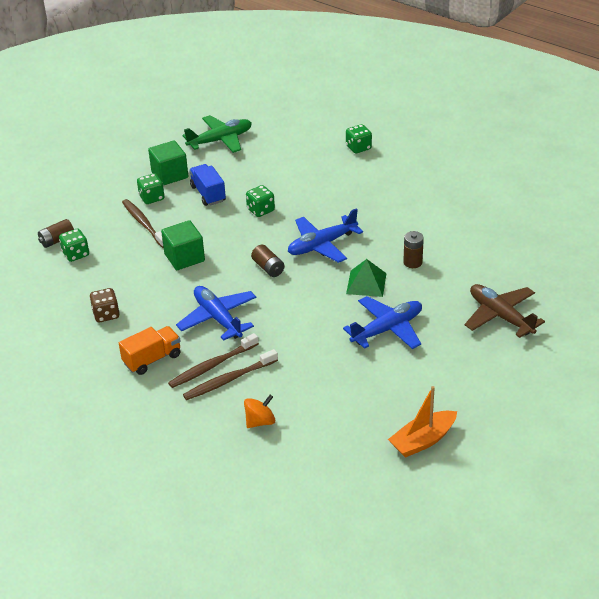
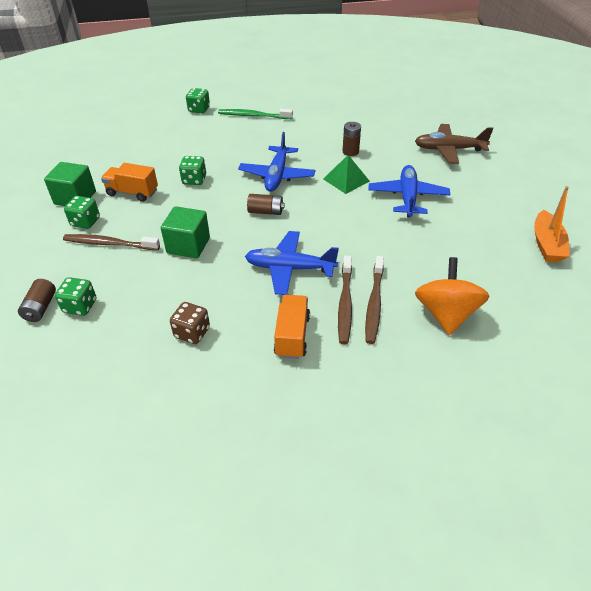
camera: 50 degrees left, 5 degrees up
(208, 194) = (132, 192): blue truck -> orange truck
(220, 140) = (82, 154): green plane -> none
(260, 421) = (446, 314): orange spinning top -> orange spinning top, size x1.76
(391, 180) = (253, 116): none -> green toothbrush

